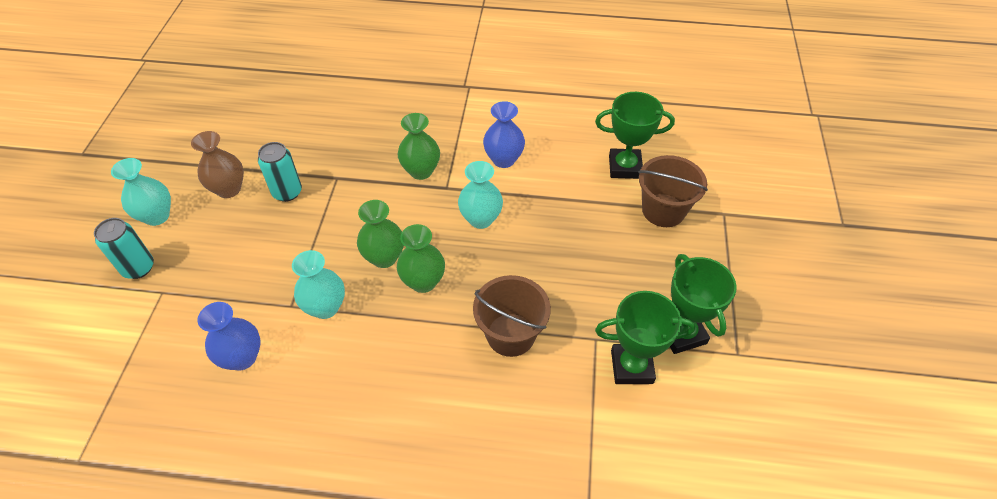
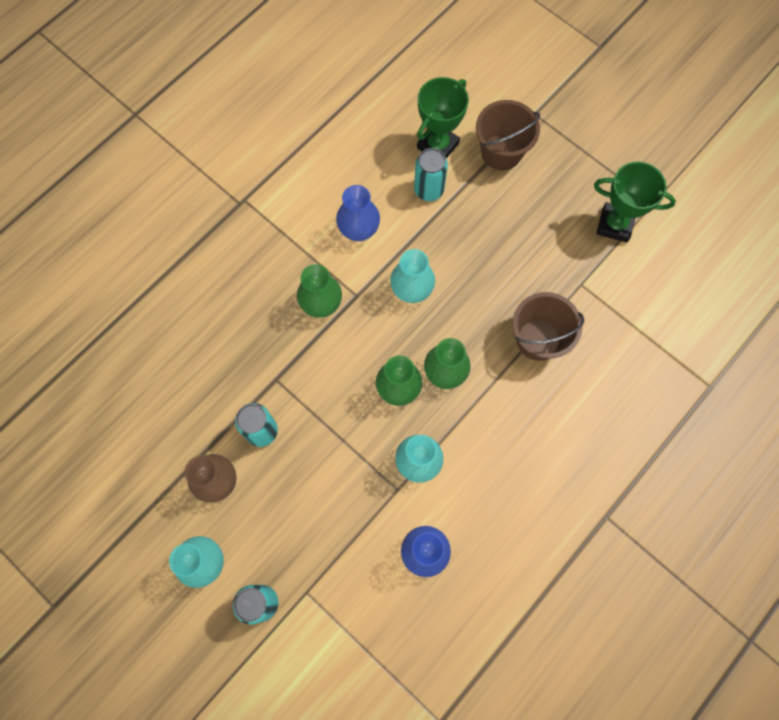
camera: 55 degrees left, 20 degrees up
(580, 182) = (429, 190): none -> turquoise can
(631, 367) = (618, 277): green trophy -> none

